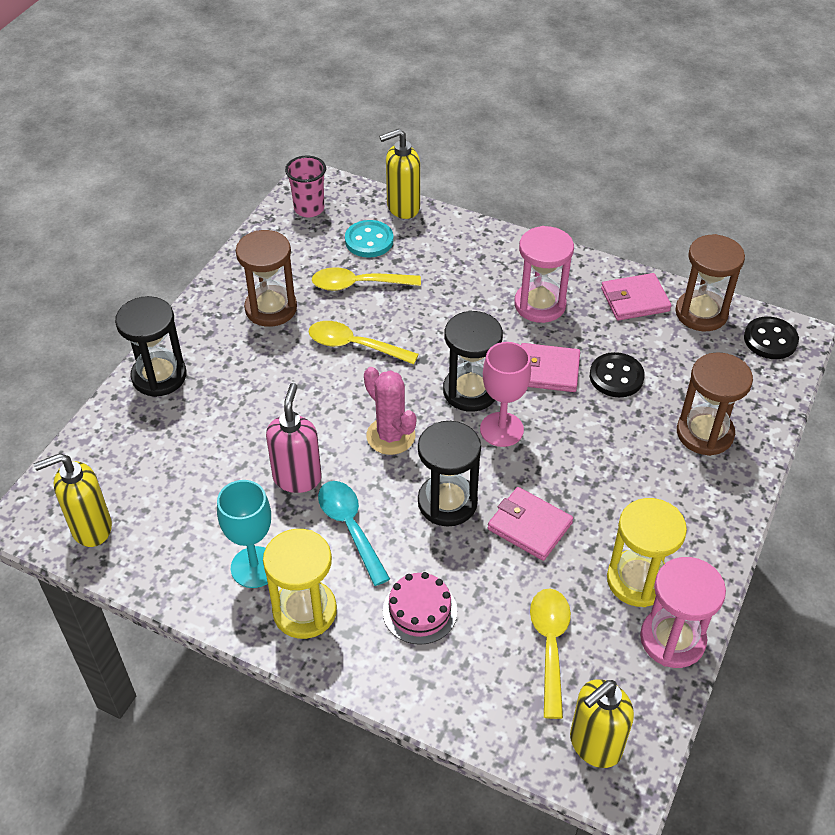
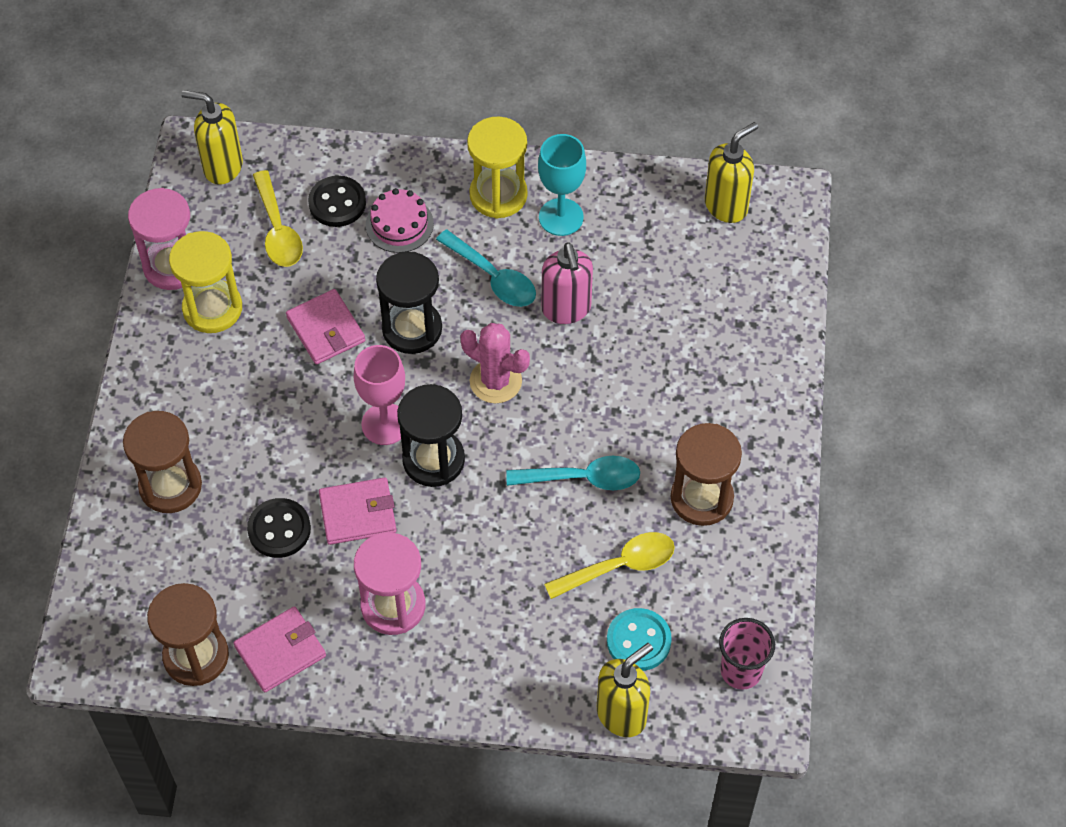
camera: 160 degrees right, 10 degrees up
(159, 376) = (768, 374): black hourglass -> none
(354, 345) = (583, 478): yellow spoon -> turquoise spoon
(529, 526) = (326, 329): pink wallet -> pink wallet turned 45 degrees clockwise
(594, 745) = (222, 167): yellow soap dispenser -> yellow soap dispenser turned 105 degrees counterclockwise
(770, 340) = (108, 640): black button -> black button (337, 203)

